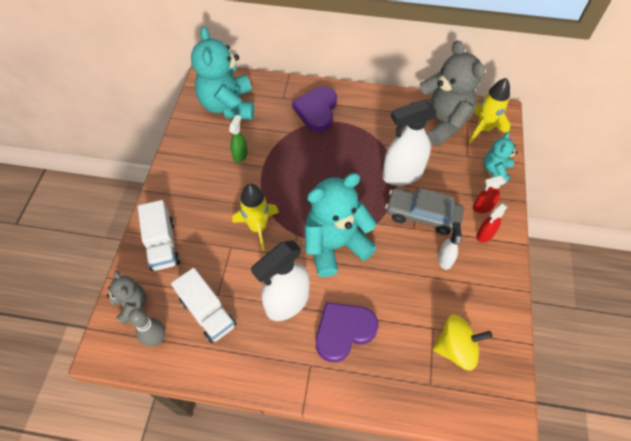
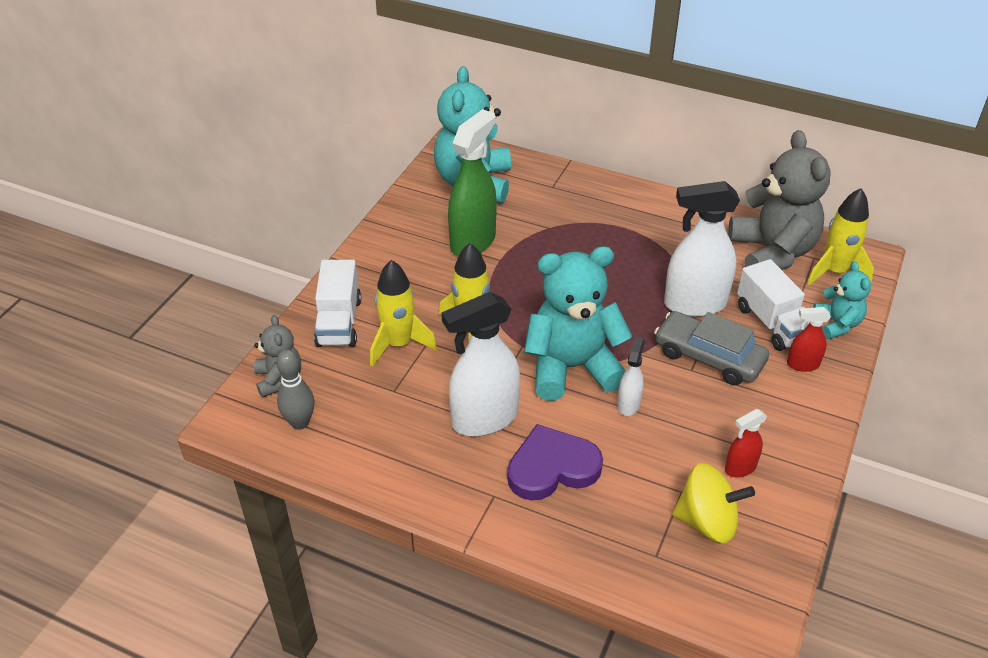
camera: 15 degrees right, 15 degrees down
(207, 312) = (374, 408): white truck -> white truck (772, 323)
(211, 254) = (399, 344): none -> yellow rocket
(240, 155) = (473, 241): green spray bottle -> green spray bottle, size x2.03
(317, 111) = (595, 209): purple heart -> none
(445, 259) = (725, 414): white spray bottle -> white spray bottle (628, 404)
(484, 235) = (795, 397): red spray bottle -> red spray bottle (740, 468)
(495, 170) = (837, 324): turquoise teddy bear -> turquoise teddy bear turned 135 degrees clockwise

